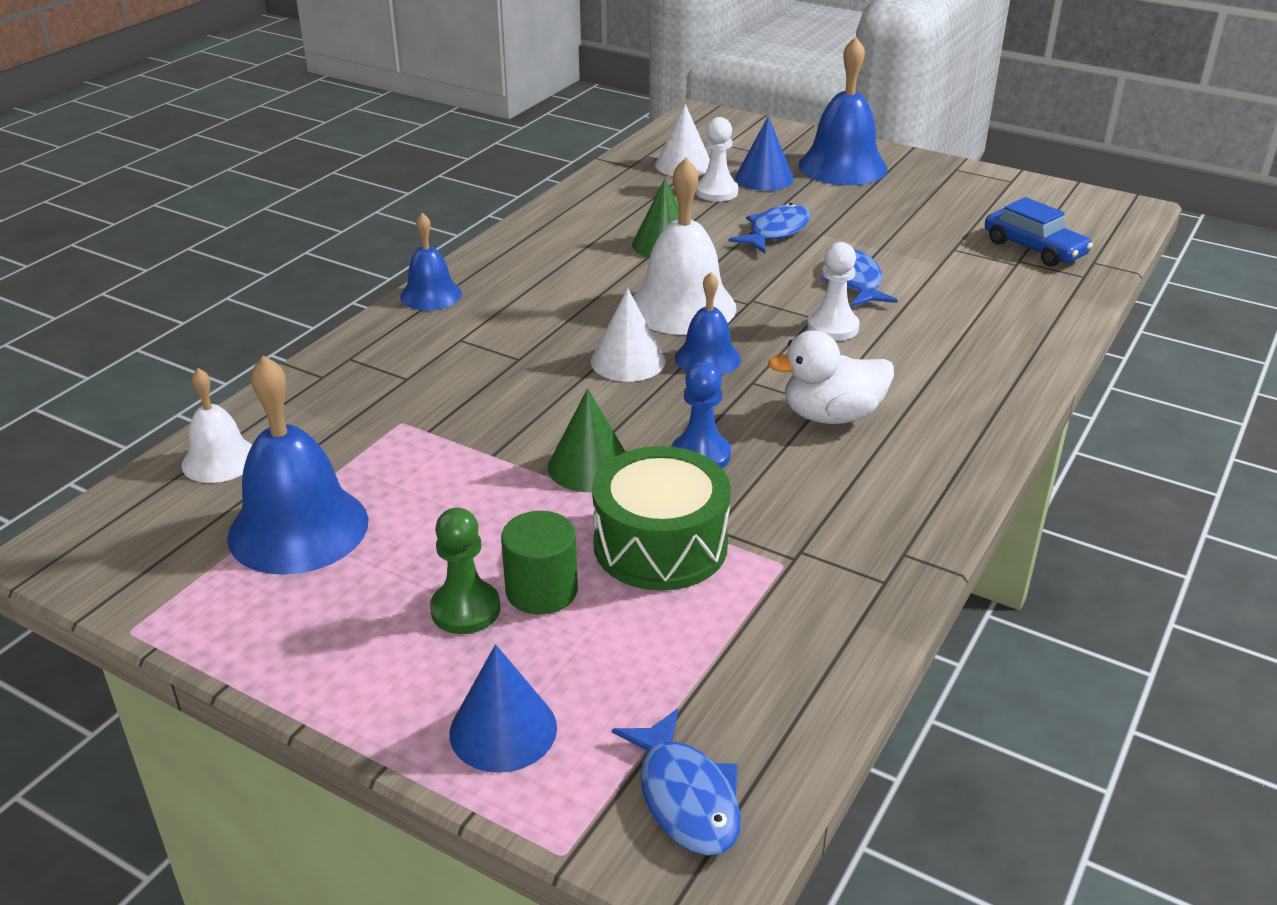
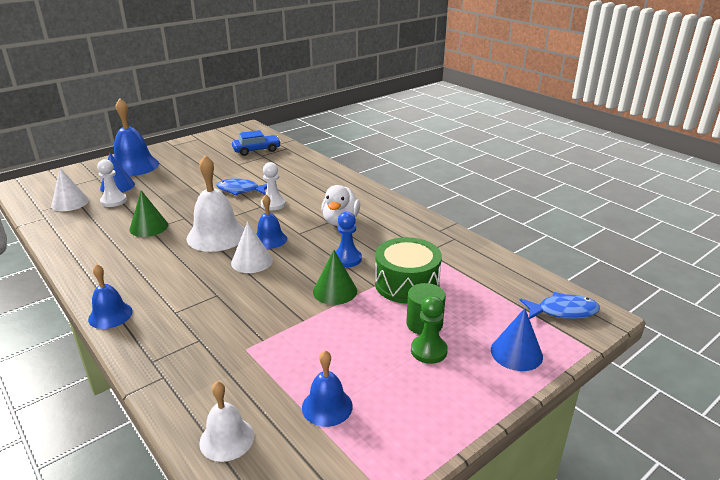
camera: 70 degrees left, 5 degrees down
(298, 528) = (327, 406): blue bell -> blue bell, size x0.58
(776, 232) = (175, 196): blue fish -> none

